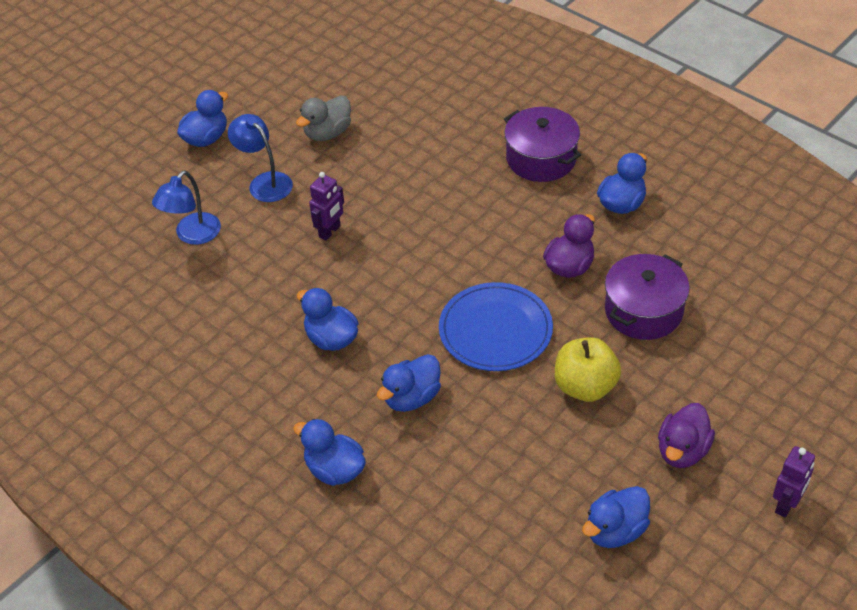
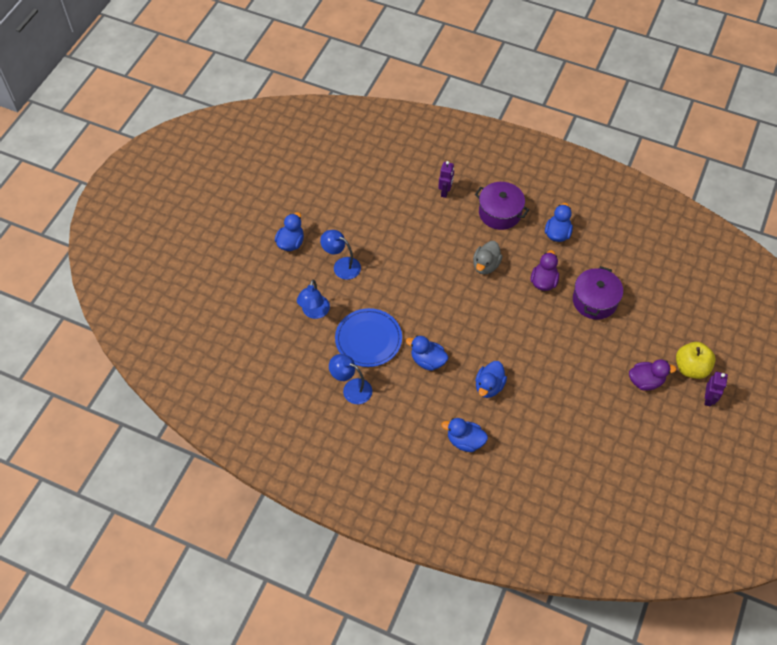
camera: 20 degrees left, 10 degrees up
(194, 351) = (351, 388): none -> blue lamp
(327, 133) = (365, 222): grey duck -> grey duck (486, 265)
(330, 231) = (396, 290): purple robot -> purple robot (445, 192)
(495, 330) = (518, 332): blue plate -> blue plate (368, 339)
(585, 386) = (580, 355): yellow apple -> yellow apple (691, 368)
(615, 531) = (628, 437): blue duck -> none
(682, 451) = (645, 381): purple duck -> purple duck turned 105 degrees counterclockwise

